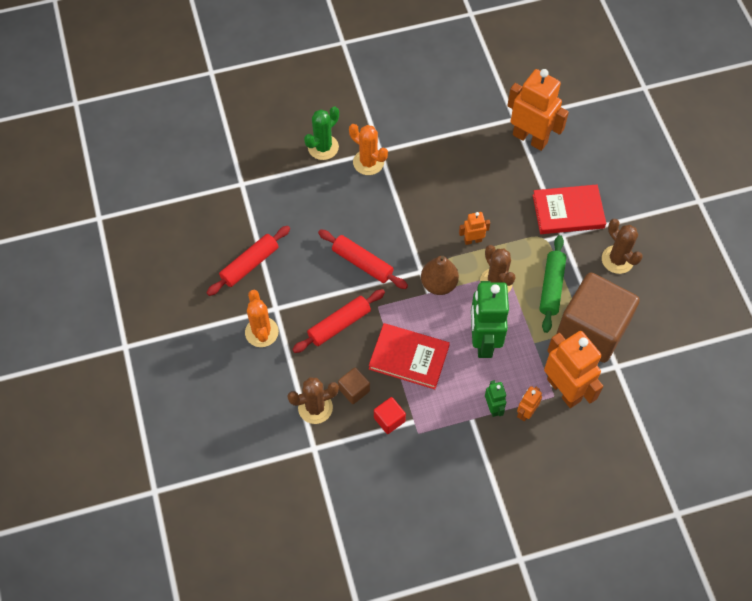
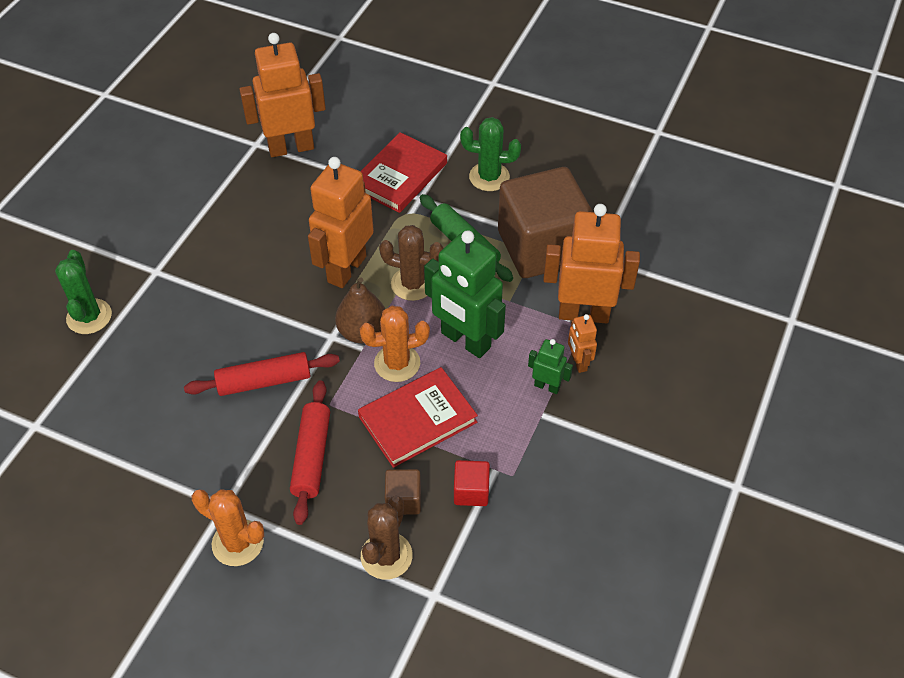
camera: 50 degrees left, 10 degrees down
(250, 264) = (141, 492): red rolling pin -> none
(368, 162) = (156, 290): orange cactus -> orange cactus (397, 363)
(472, 240) = (346, 269): orange robot -> orange robot, size x2.10
(617, 259) = (489, 177): brown cactus -> green cactus

